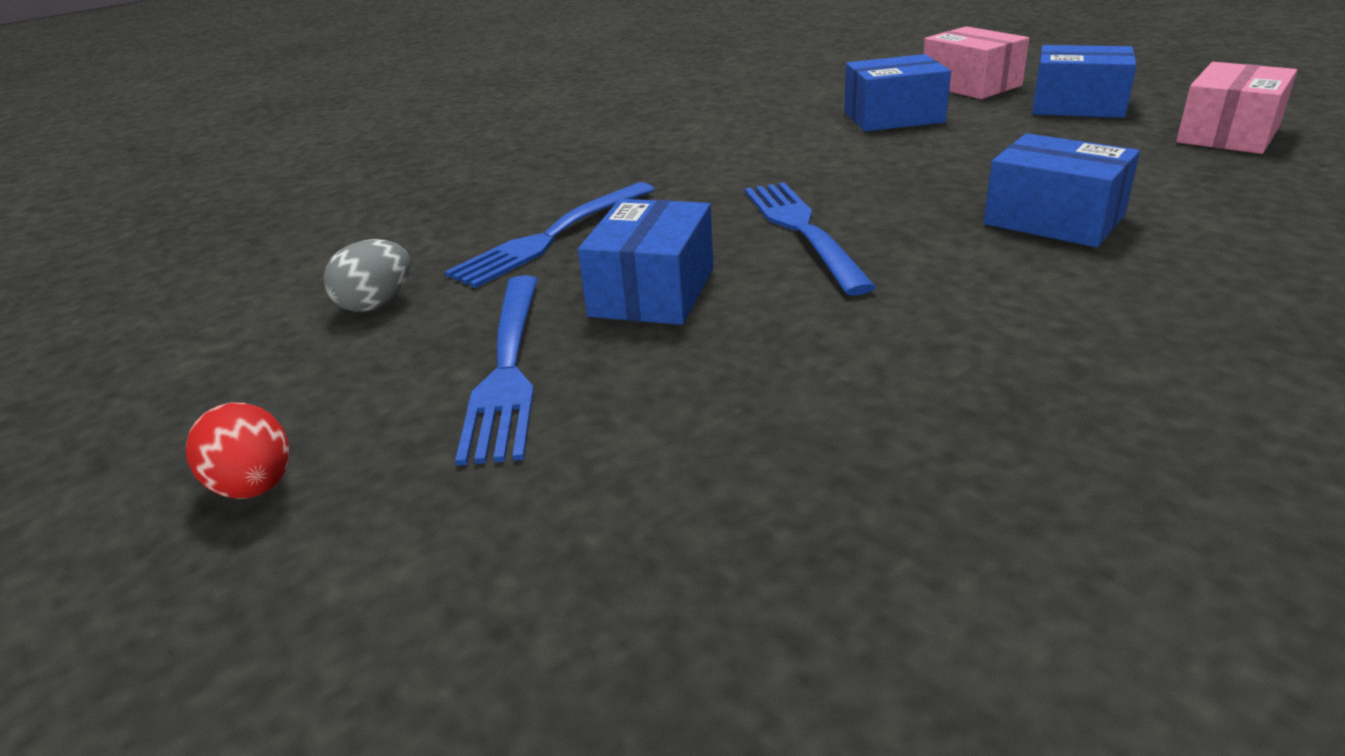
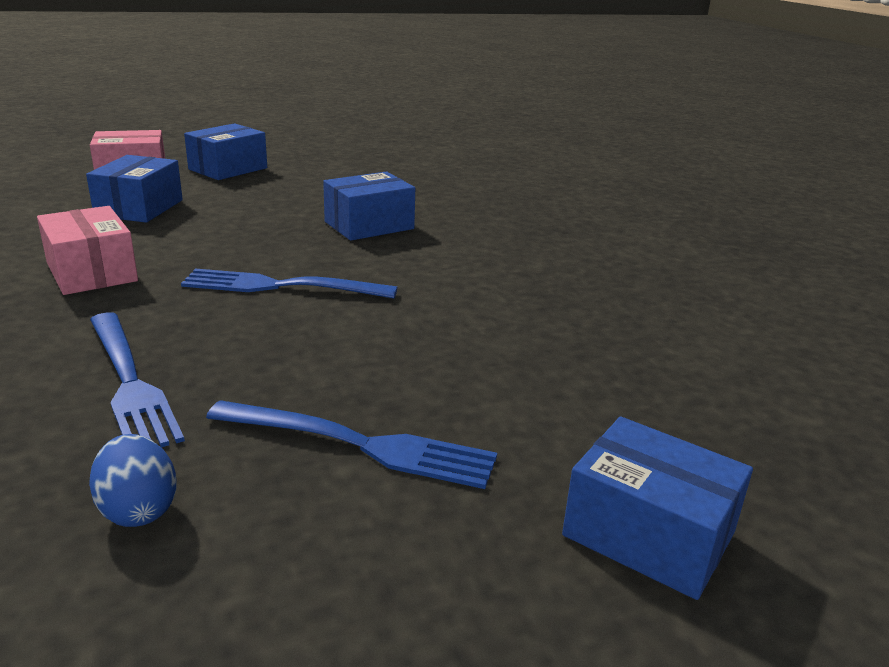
camera: 75 degrees left, 5 degrees down
(255, 487) = (445, 614): red egg -> none
(376, 304) = (138, 509): grey egg -> blue egg
(652, 292) = (305, 359): blue box -> blue box (648, 534)
(1228, 134) = (328, 162): pink box -> pink box (92, 272)

